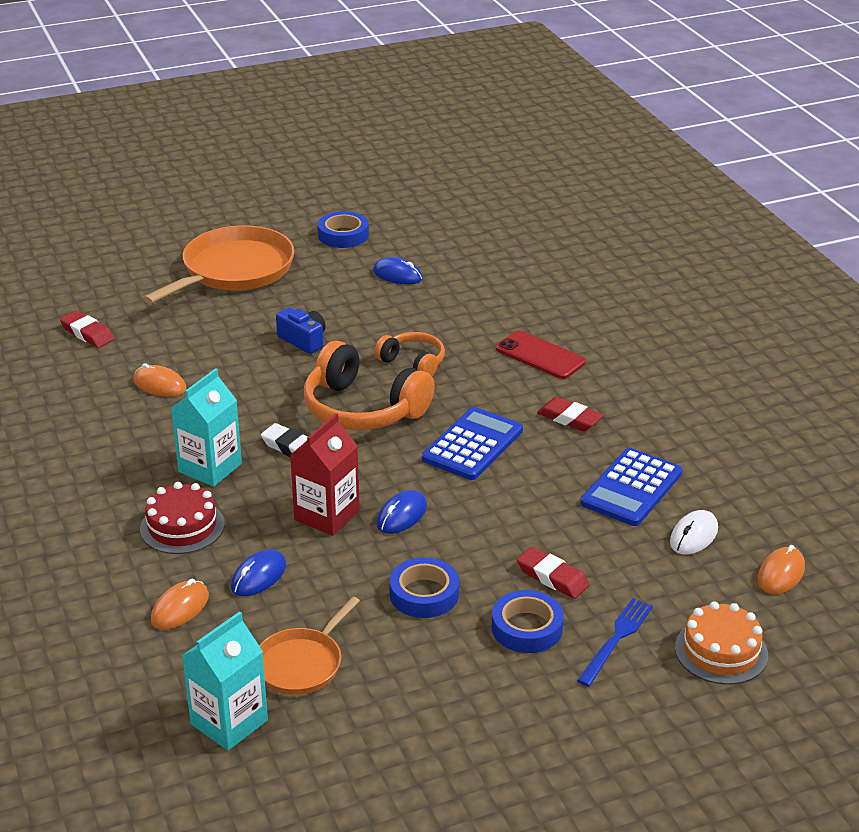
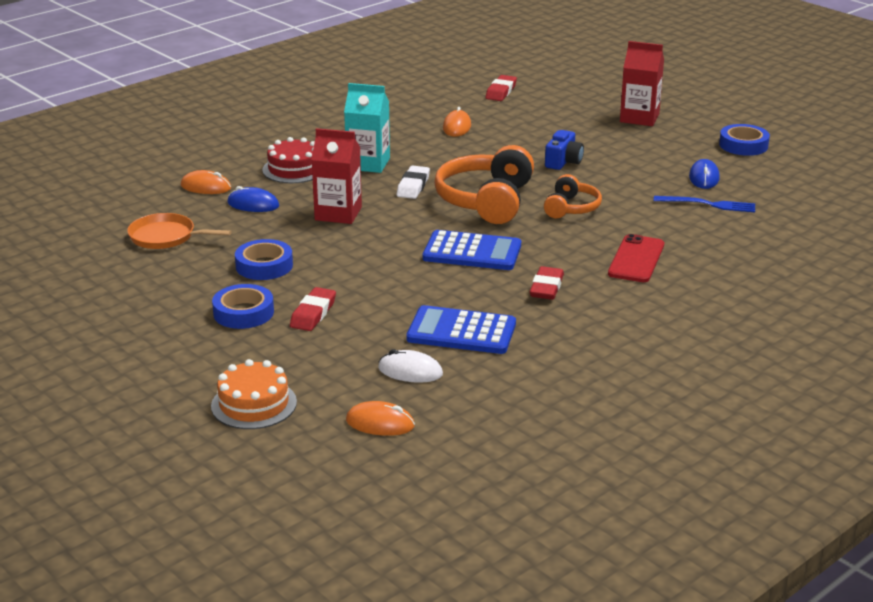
camera: 70 degrees right, 5 degrees down
(229, 722) = (98, 225): turquoise carton -> none
(234, 270) = (639, 118): orange pan -> red carton
(402, 515) = (356, 240): blue mouse -> none
(616, 639) = (247, 353): blue fork -> blue fork (708, 204)

